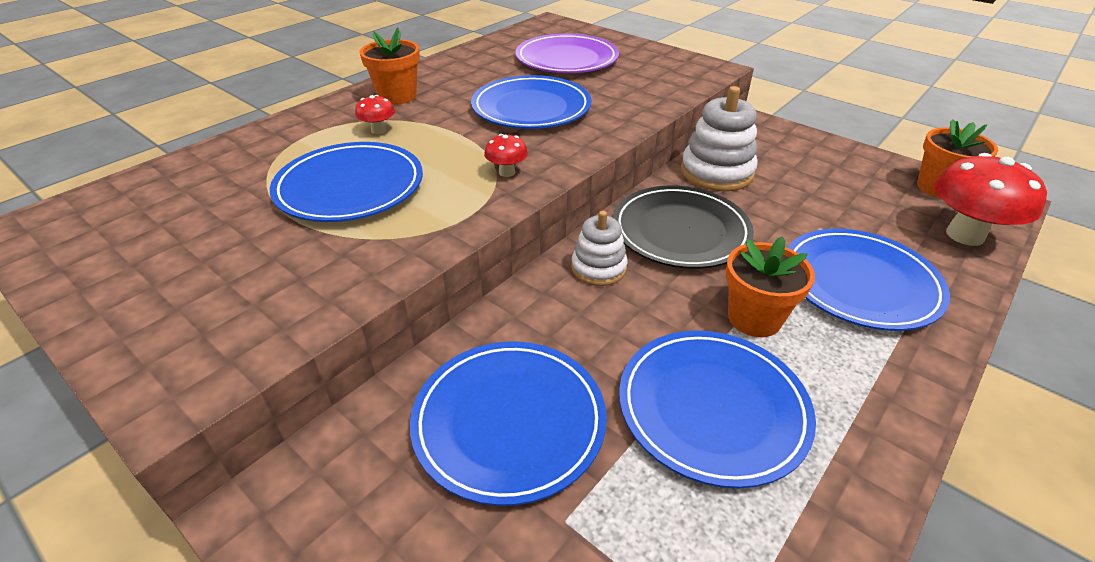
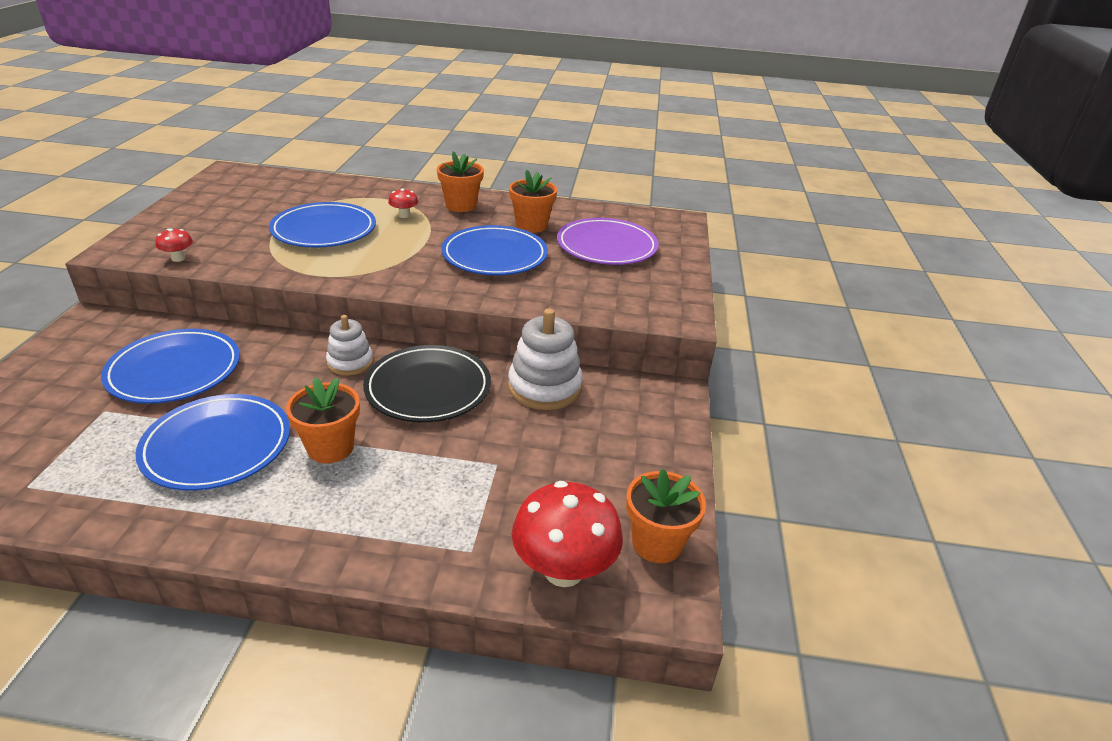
camera: 55 degrees right, 5 degrees down
(488, 77) = (531, 225): none -> orange flower pot
(507, 172) = (385, 272): red mushroom -> red mushroom (178, 258)
(859, 283) = (418, 500): blue plate -> none

